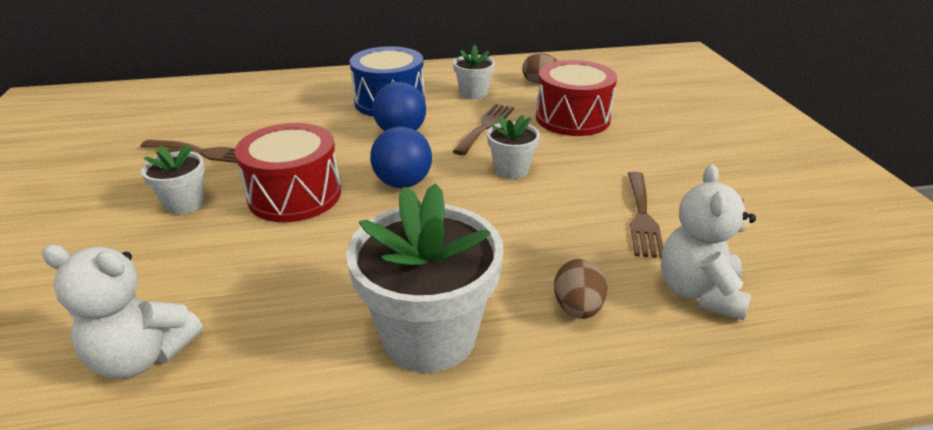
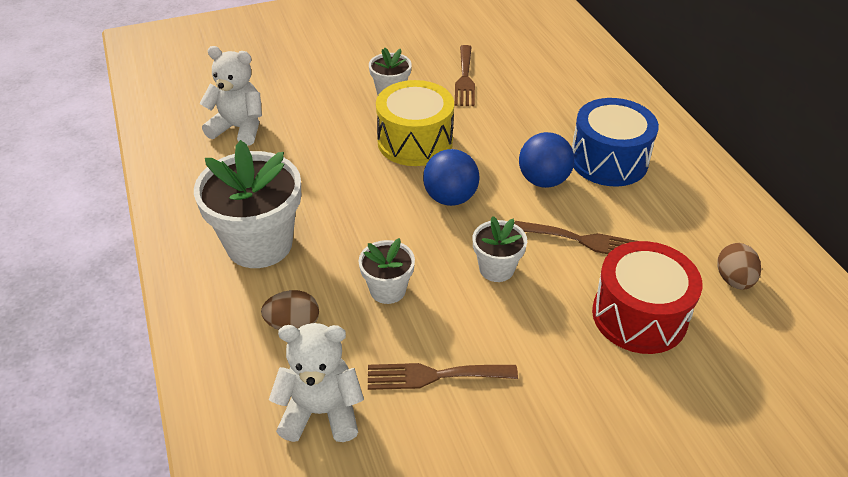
camera: 80 degrees right, 10 degrees up
(142, 356) = (239, 128): white teddy bear -> white teddy bear turned 105 degrees clockwise
(295, 195) = (415, 141): red drum -> yellow drum
(473, 93) = (664, 221): white flower pot -> white flower pot (387, 290)

